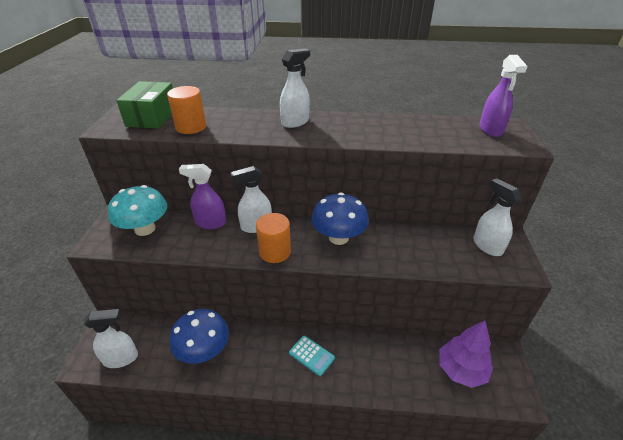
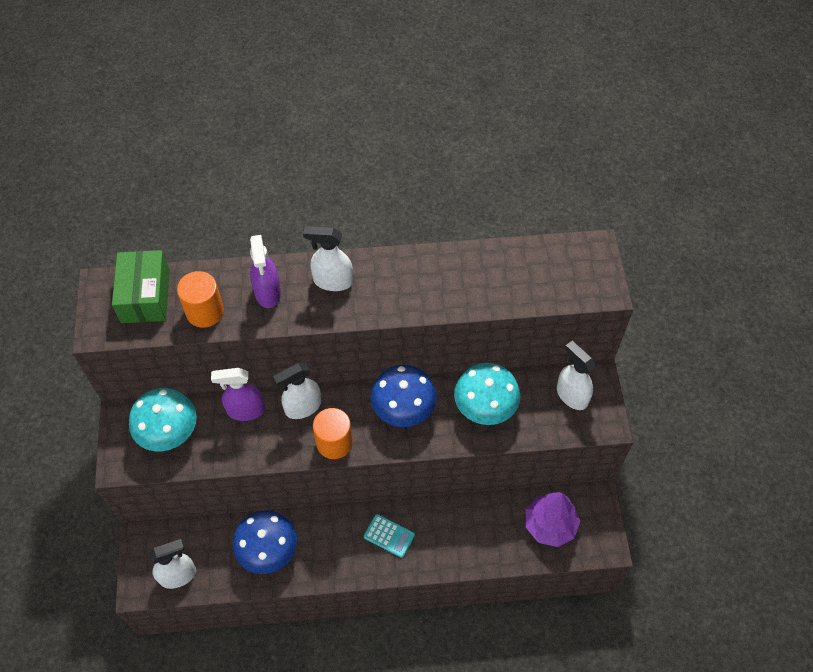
camera: 10 degrees left, 20 degrees up
(295, 122) = (332, 281): white spray bottle -> white spray bottle turned 120 degrees counterclockwise
(409, 244) = (485, 407): none -> turquoise mushroom
(490, 130) = (569, 264): purple spray bottle -> purple spray bottle (267, 293)

